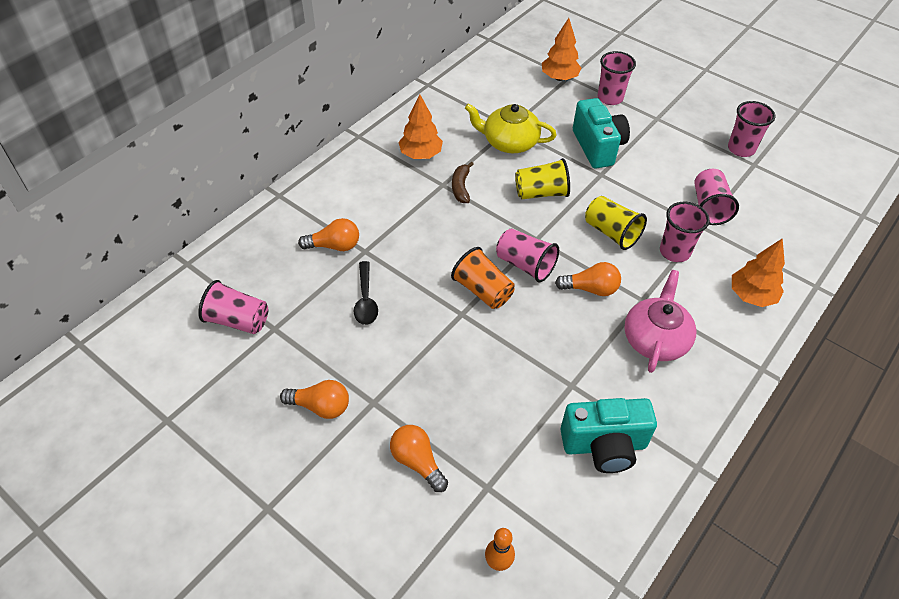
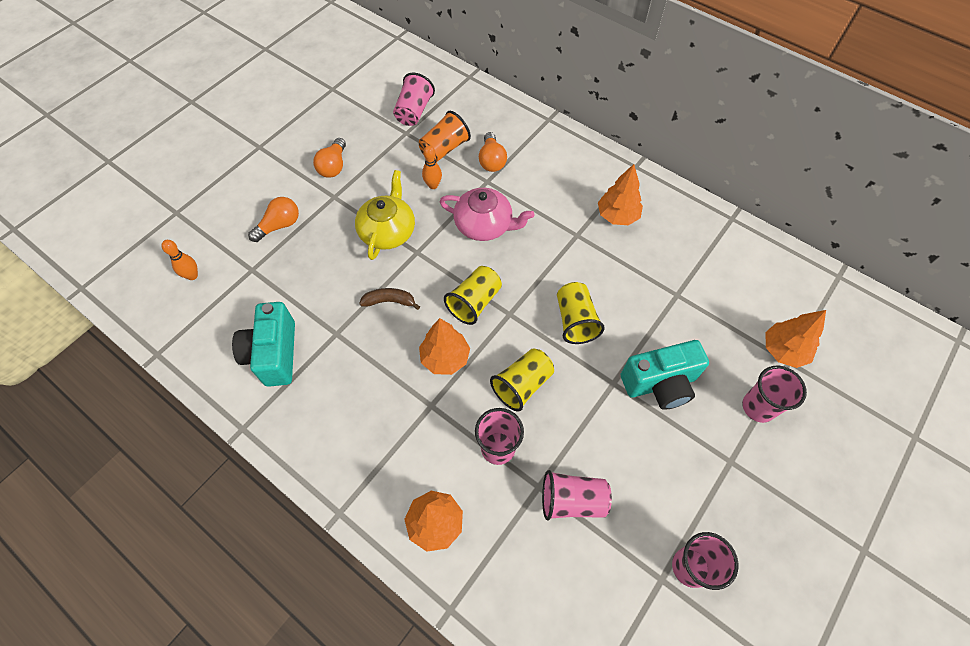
camera: 90 degrees right, 10 degrees up
(365, 300) = (433, 185): black spoon -> orange bowling pin
(461, 187) = (575, 250): brown banana -> brown banana (389, 301)
(483, 290) = (442, 268): orange cup -> orange cup (444, 149)
(509, 142) = (651, 293): yellow teapot -> yellow teapot (388, 231)
(525, 265) = (474, 302): pink cup -> yellow cup
(590, 289) = (445, 358): orange light bulb -> orange tree
(655, 339) = (381, 411): pink teapot -> pink teapot (484, 225)

